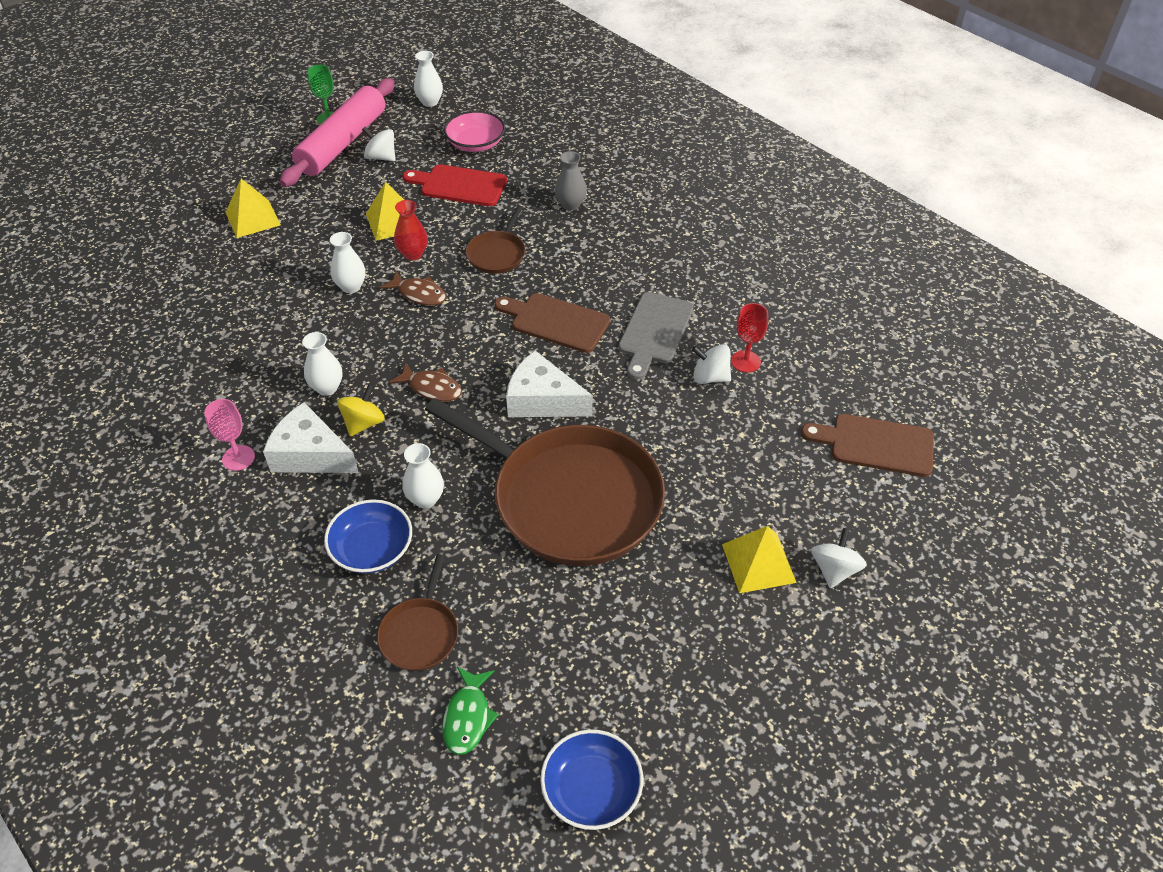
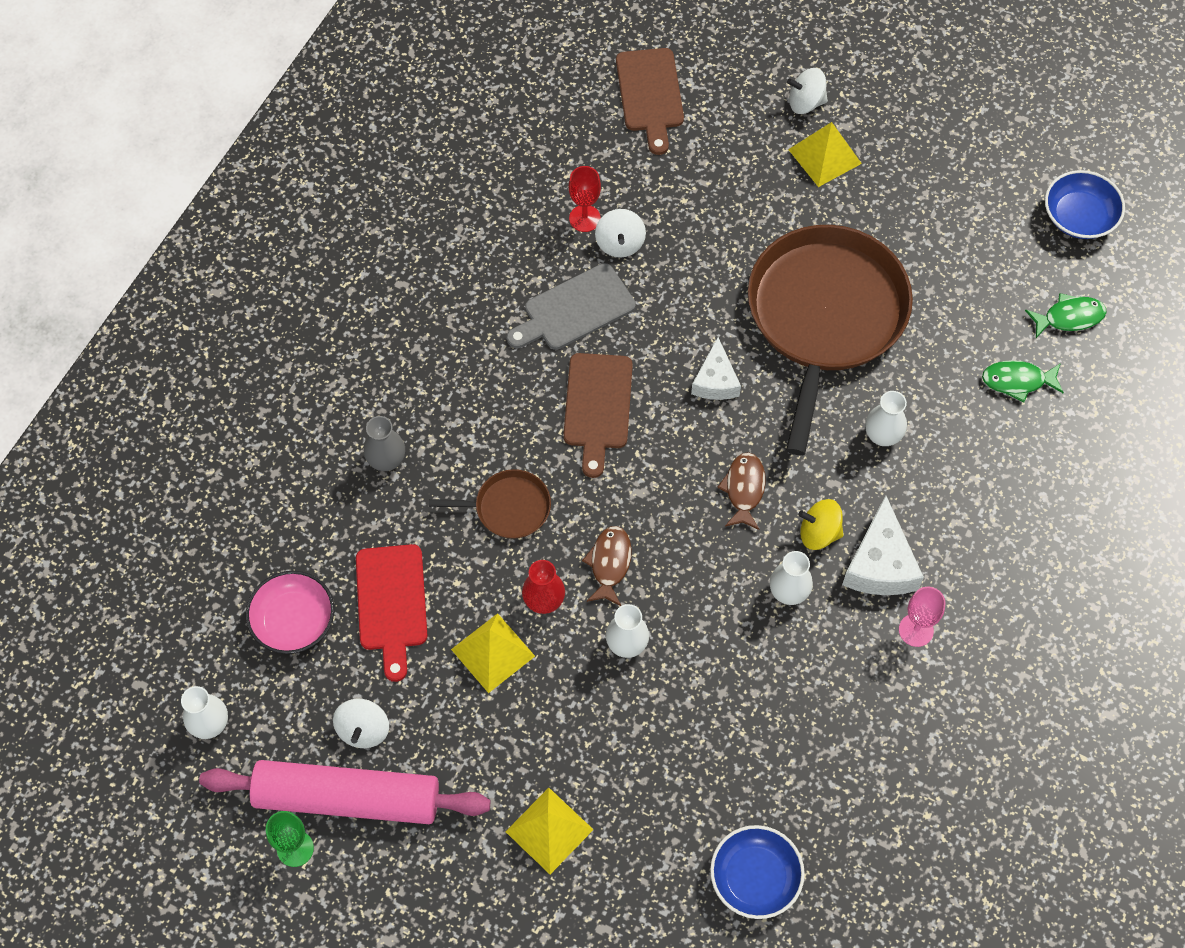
camera: 110 degrees left, 15 degrees up
(372, 549) = (957, 456): blue bowl -> blue bowl (755, 877)
(420, 633) = (1017, 381): brown pan -> green fish
(542, 400) = (715, 380): white cheese -> white cheese, size x0.67
(654, 332) = (574, 309): grey cutting board -> grey cutting board turned 150 degrees clockwise

